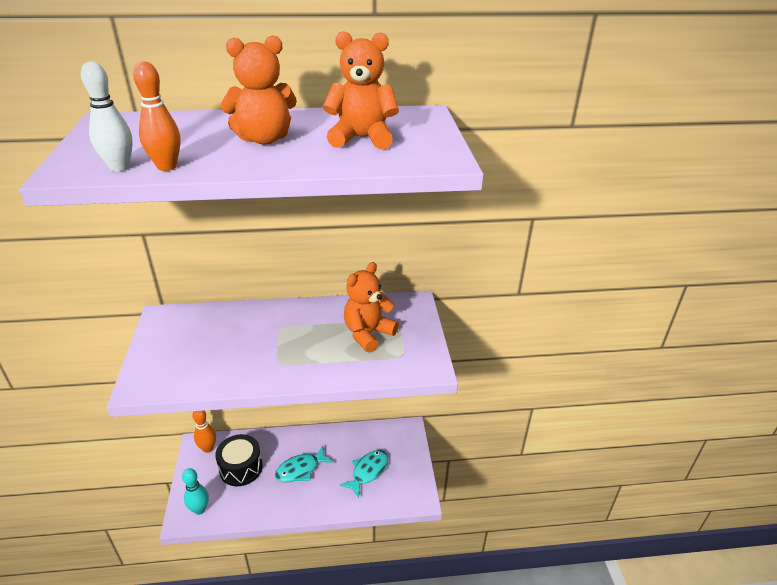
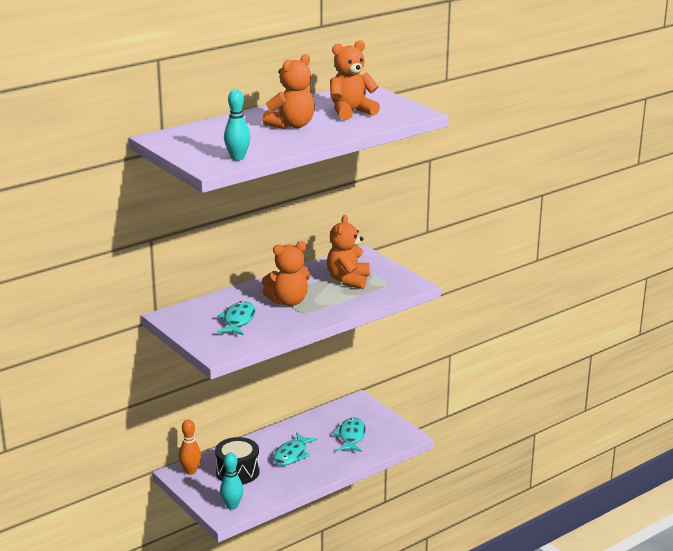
camera: 30 degrees left, 10 degrees down
(119, 167) = (237, 158): white bowling pin -> turquoise bowling pin
(167, 167) = (265, 151): orange bowling pin -> none
(209, 347) = (238, 320): none -> turquoise fish
(281, 340) = (288, 301): none -> orange teddy bear

